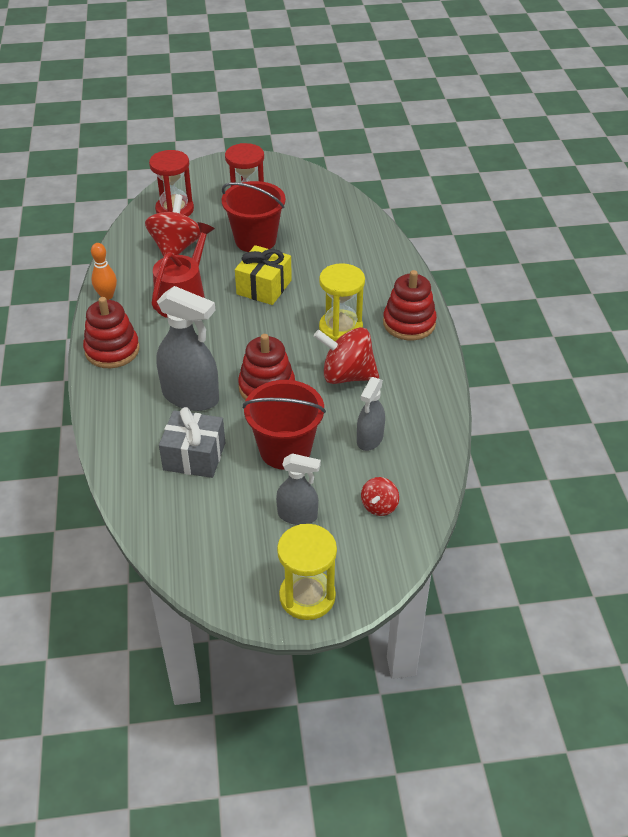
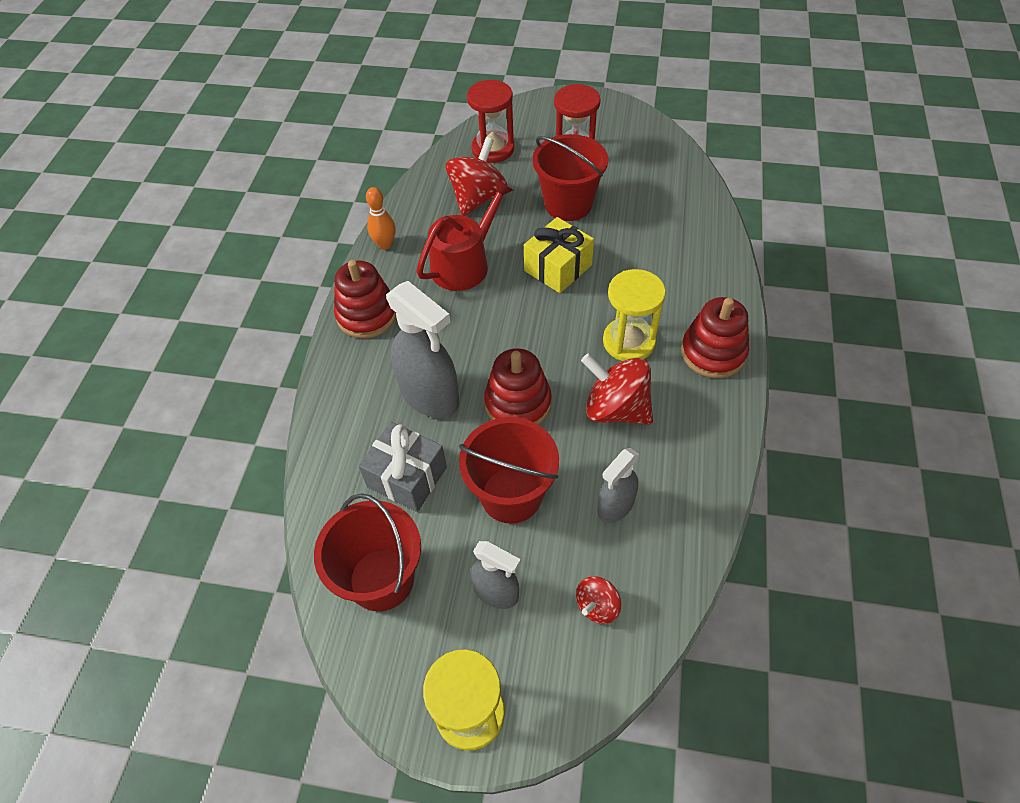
camera: 20 degrees right, 10 degrees up
(201, 529) = (381, 579): none -> red bucket

